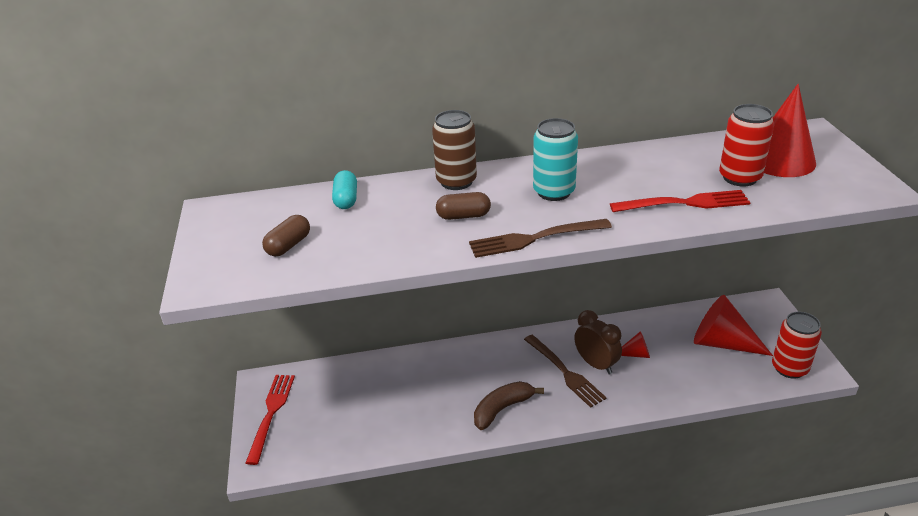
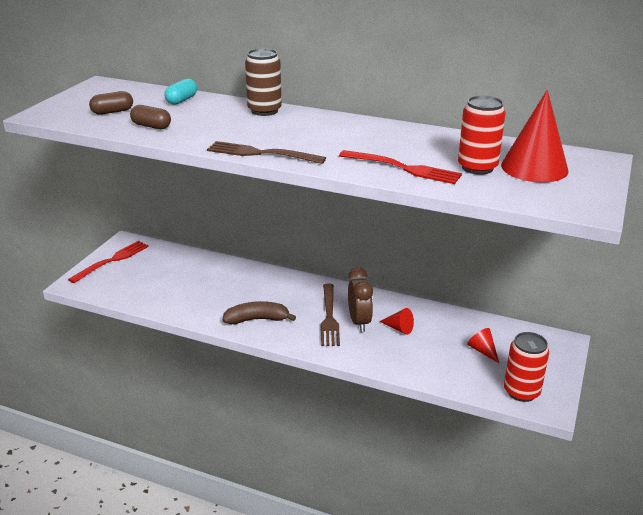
camera: 30 degrees right, 5 degrees down
(463, 216) = (237, 129): brown capsule -> brown capsule (151, 126)
(554, 192) = (319, 134): turquoise can -> none
(721, 343) = (482, 350): red cone -> red cone, size x0.49

